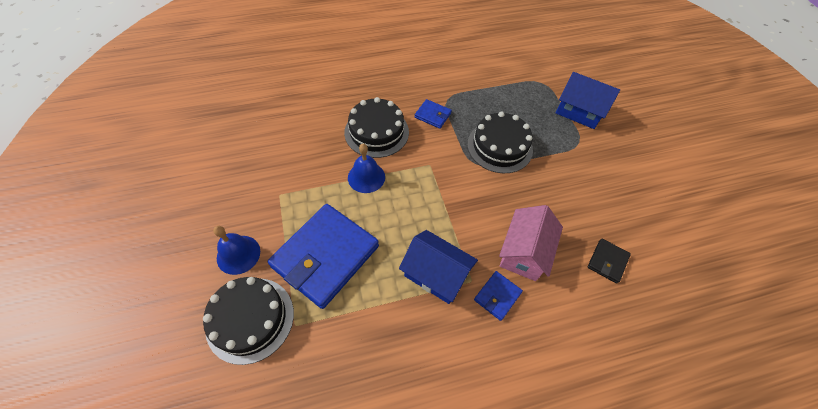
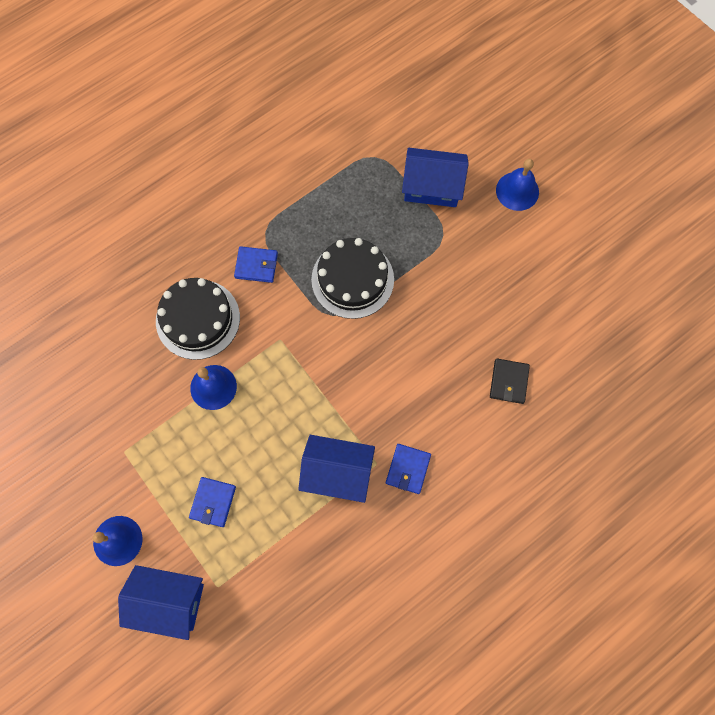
camera: 20 degrees left, 15 degrees up
(250, 319) = (169, 601): black cake -> blue house
(325, 256) = (213, 502): blue wallet -> blue wallet, size x0.44
(524, 252) = (420, 407): pink house -> none
(645, 134) = (517, 191): none -> blue bell

